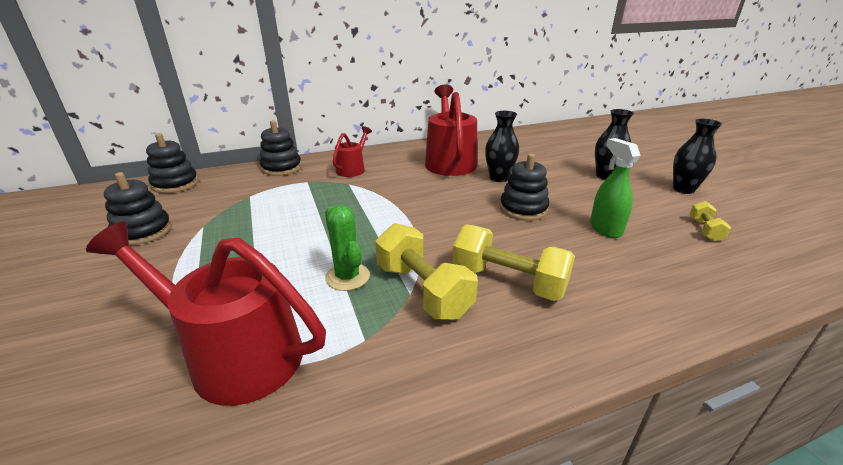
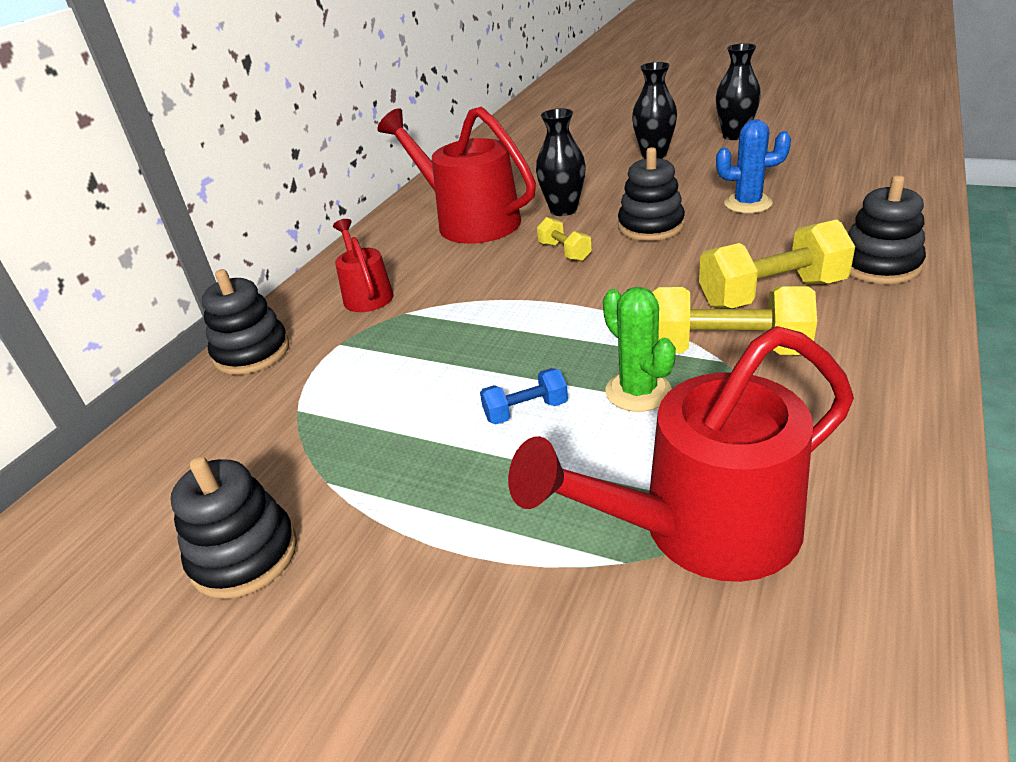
camera: 40 degrees left, 5 degrees up
(175, 184) = (113, 480): black stacking toy -> black stacking toy (879, 265)
(298, 250) = (526, 411): none -> blue dumbbell
(347, 277) = (638, 391): green cactus -> green cactus turned 45 degrees clockwise
(605, 229) = (748, 204): green spray bottle -> blue cactus
(704, 230) = (811, 163): yellow dumbbell -> yellow dumbbell (564, 252)

